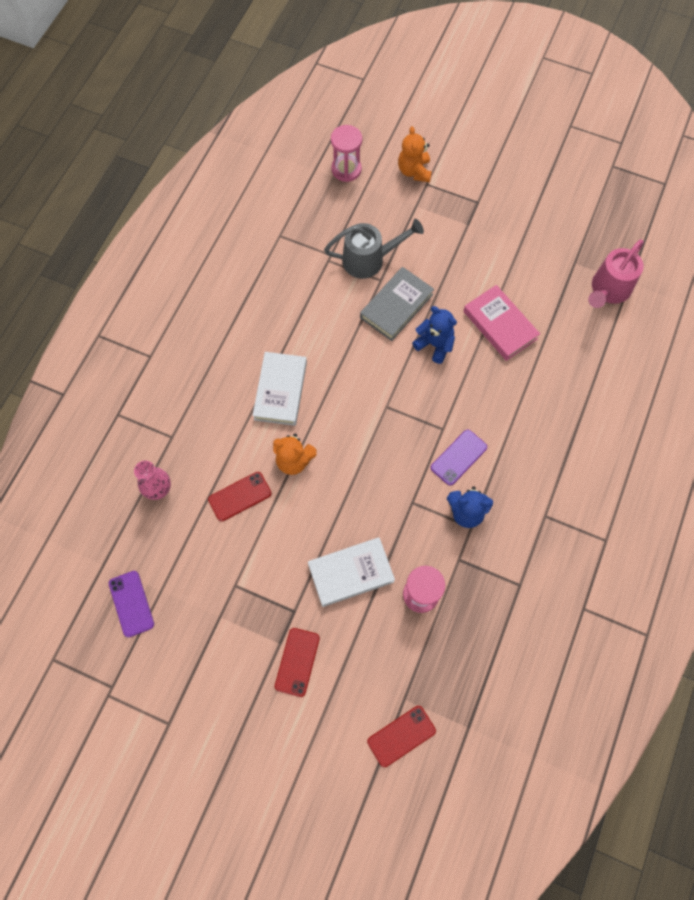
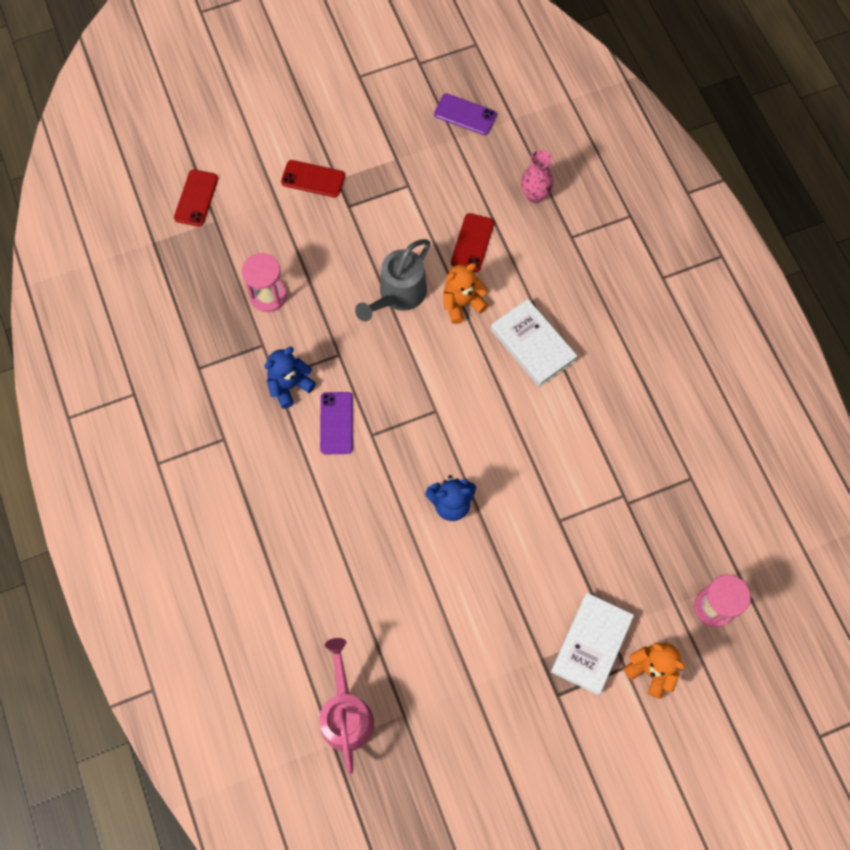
camera: 135 degrees right, 0 degrees up
(297, 662) = (313, 179): red phone -> red phone turned 45 degrees counterclockwise
(351, 573) = (334, 265): white book -> white book (591, 644)
(370, 259) = (589, 532): grey watering can -> grey watering can (398, 295)
(396, 306) = (519, 508): grey book -> none
(500, 325) = (413, 577): pink book -> none

